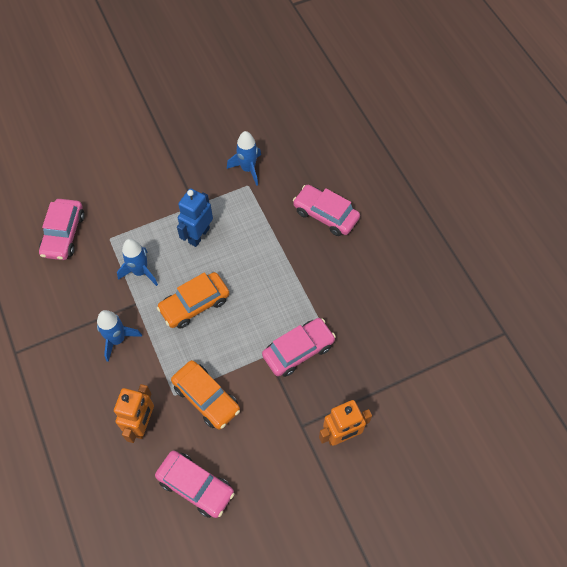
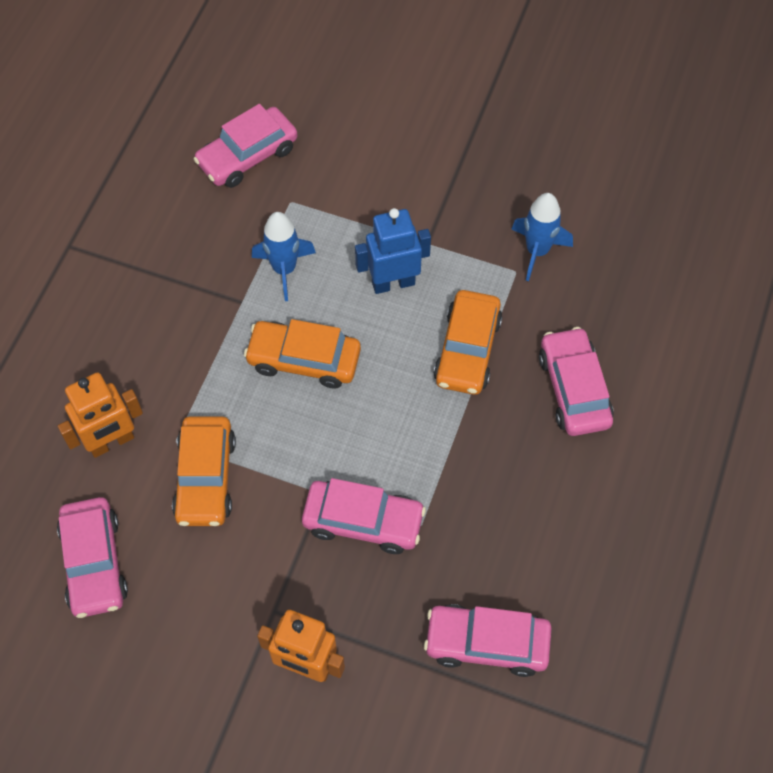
camera: 45 degrees right, 0 degrees up
(117, 339) = (182, 325): blue rocket -> none
(263, 237) = (467, 350): none -> orange car
(403, 352) = (487, 643): none -> pink car

